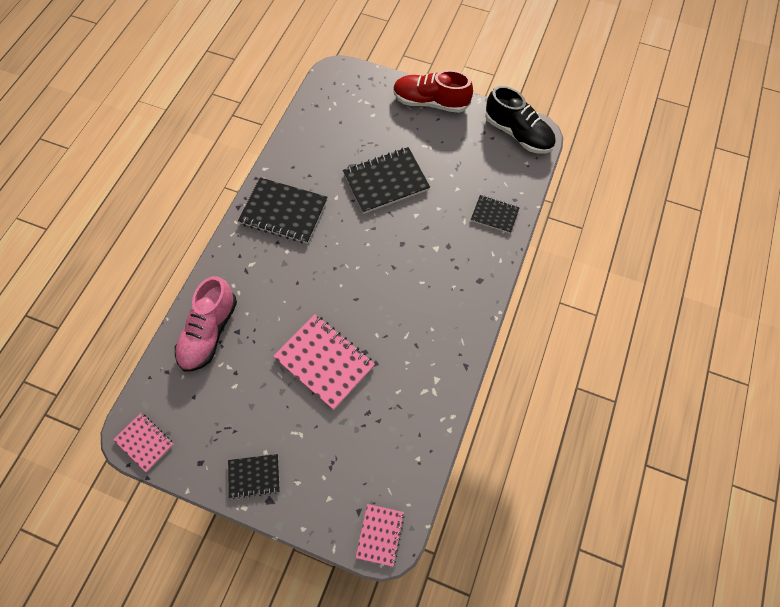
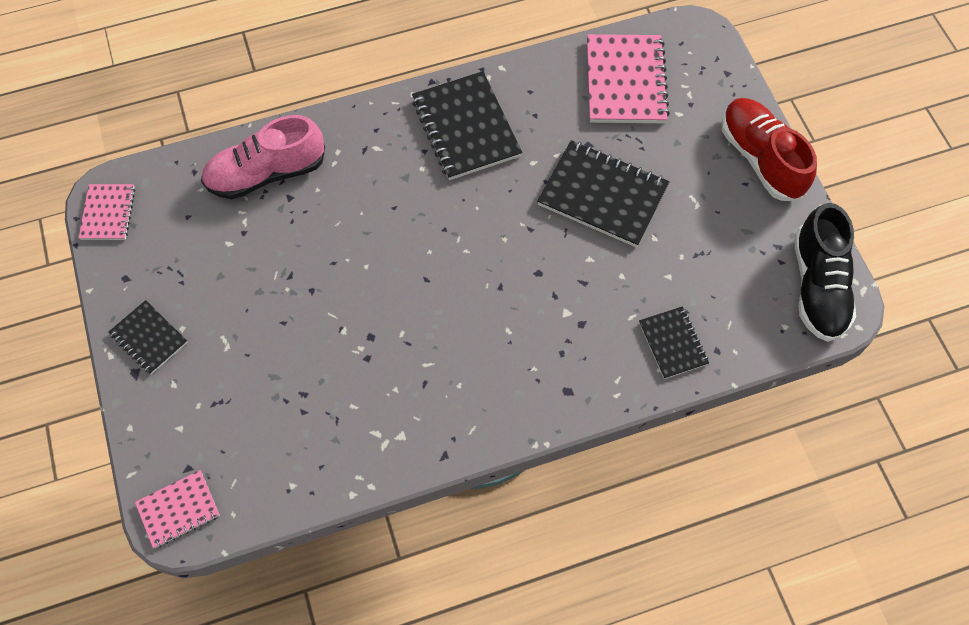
camera: 50 degrees right, 0 degrees up
(324, 362) = (325, 306): pink notebook -> pink notebook (625, 81)

